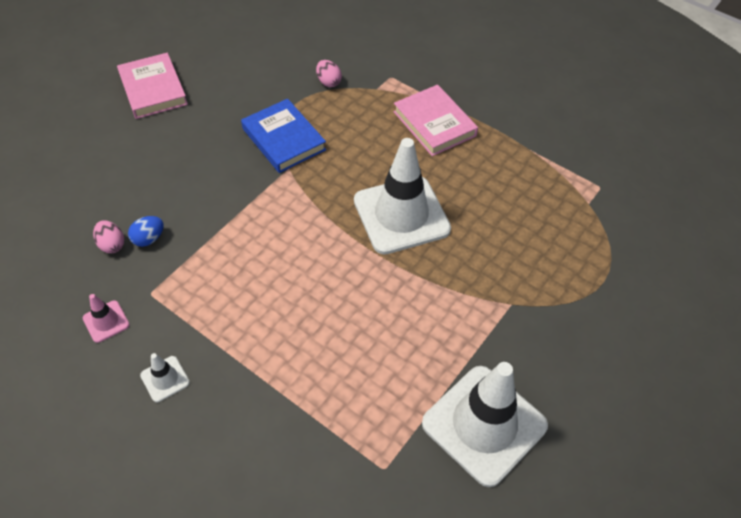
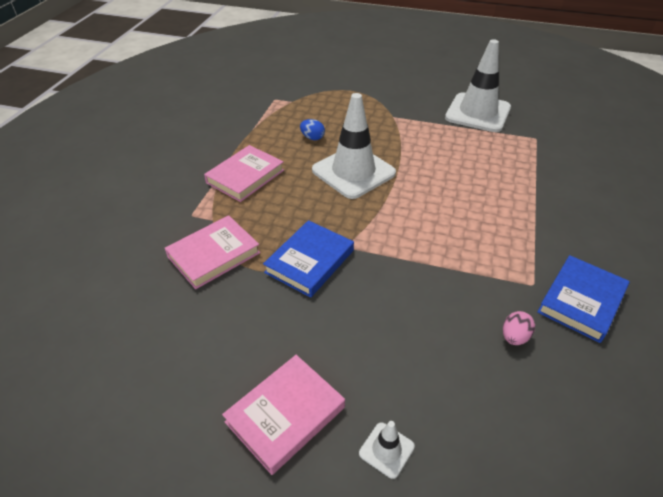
camera: 110 degrees left, 10 degrees down
(106, 321) = (581, 301): pink traffic cone -> blue book
(149, 239) = (486, 311): blue egg -> blue egg (312, 138)
(165, 379) = (584, 244): white traffic cone -> white traffic cone (386, 450)
(328, 82) = (214, 255): pink egg -> pink book

